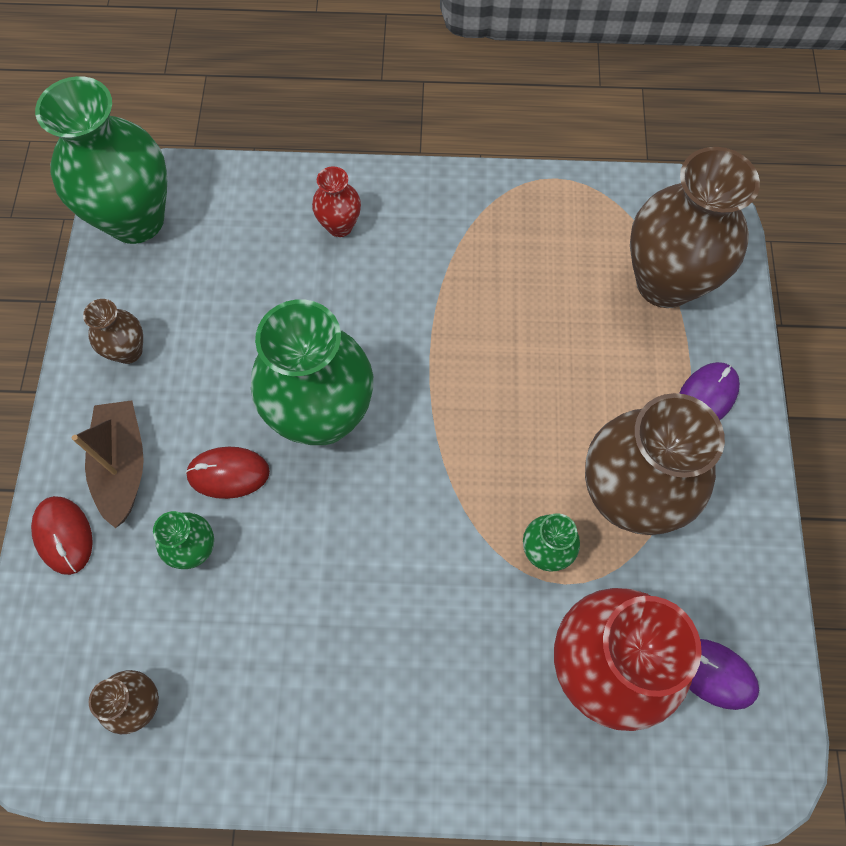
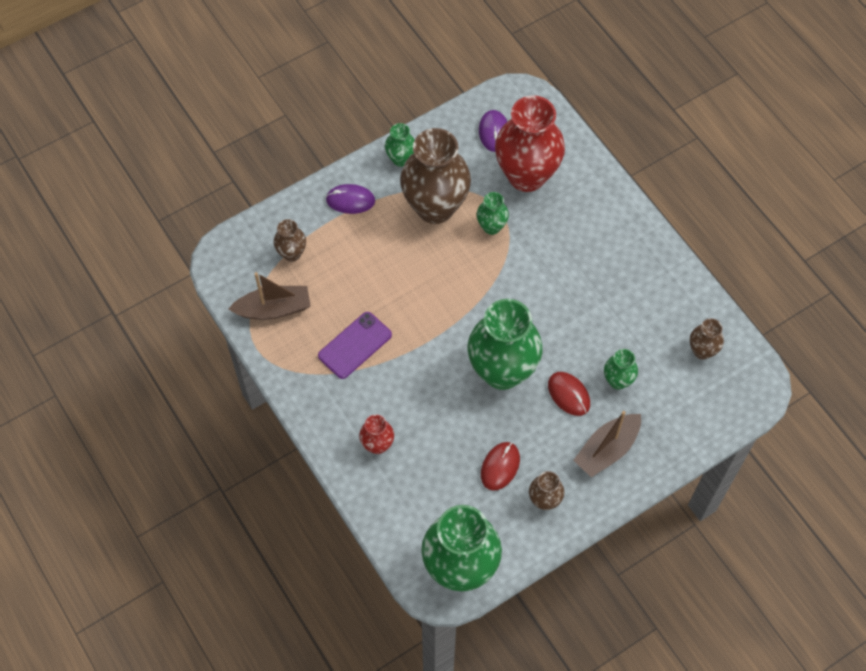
camera: 125 degrees left, 5 degrees down
(63, 535) = (663, 449): red mouse -> red mouse (500, 466)
(484, 276) = (355, 345): none -> purple phone
(596, 221) = (274, 309): none -> brown boat
(665, 282) = (292, 253): brown vase -> brown vase, size x0.46
(740, 503) = (401, 159): none -> green vase

